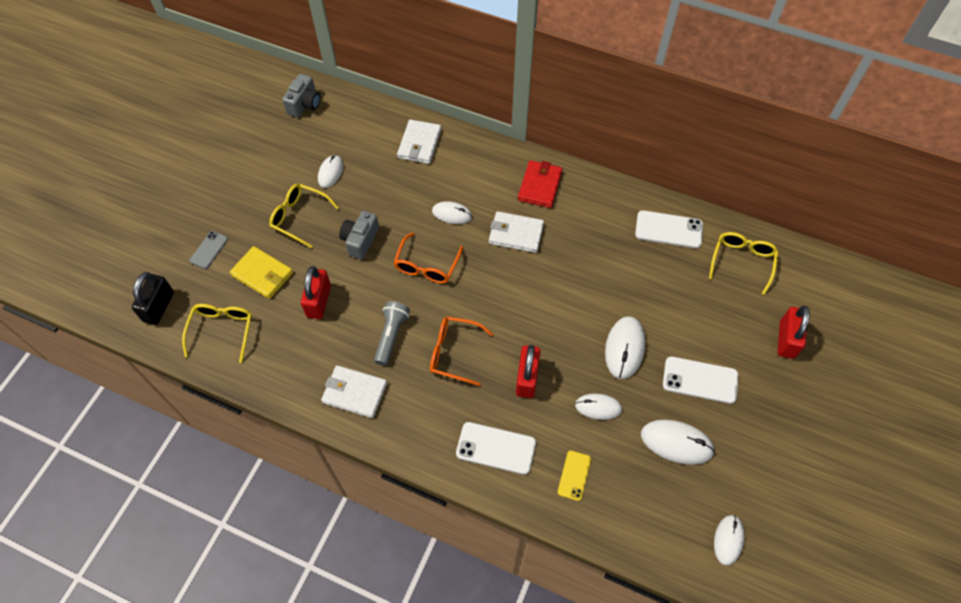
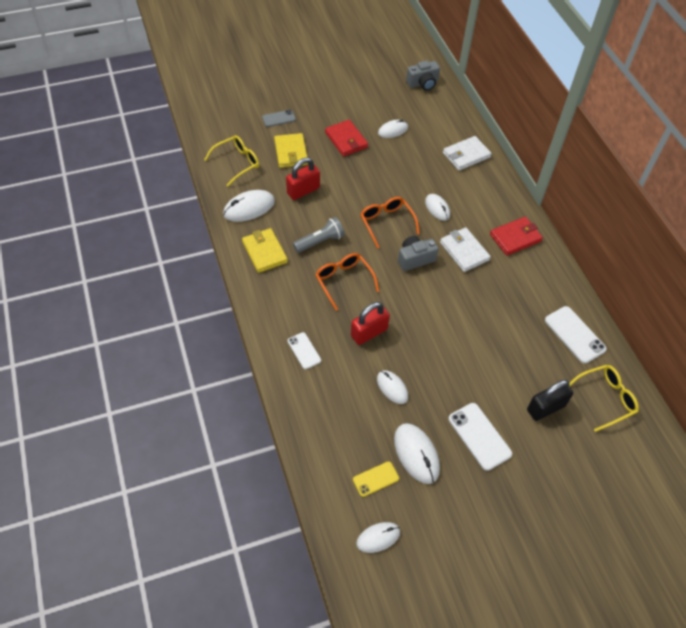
camera: 45 degrees right, 5 degrees down
(159, 307) = (221, 126): black padlock -> black padlock (545, 408)
(299, 217) = (346, 140): yellow glasses -> red wallet
(354, 393) = (264, 252): white wallet -> yellow wallet
(360, 240) = (365, 179): grey camera -> grey camera (415, 259)
(427, 265) = (386, 223): orange glasses -> orange glasses turned 90 degrees clockwise
(496, 448) = (304, 351): white phone -> white phone, size x0.62
(574, 475) = (330, 408): yellow phone -> yellow phone (375, 479)
(624, 348) = (452, 373): white mouse -> white mouse (249, 208)
(786, 340) = (576, 472): red padlock -> none

